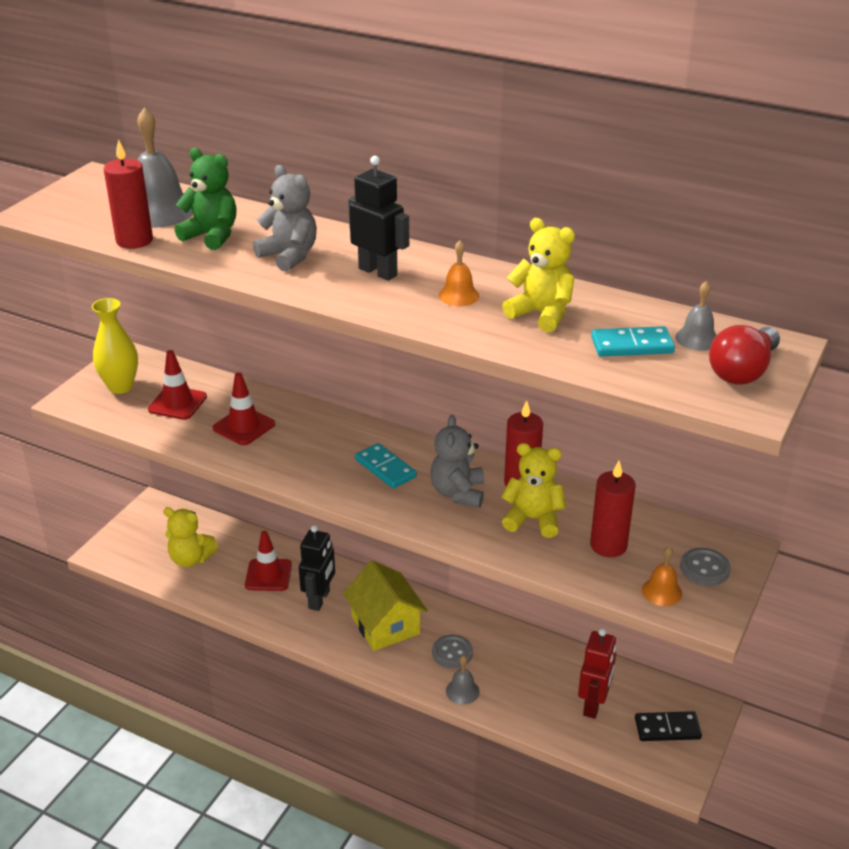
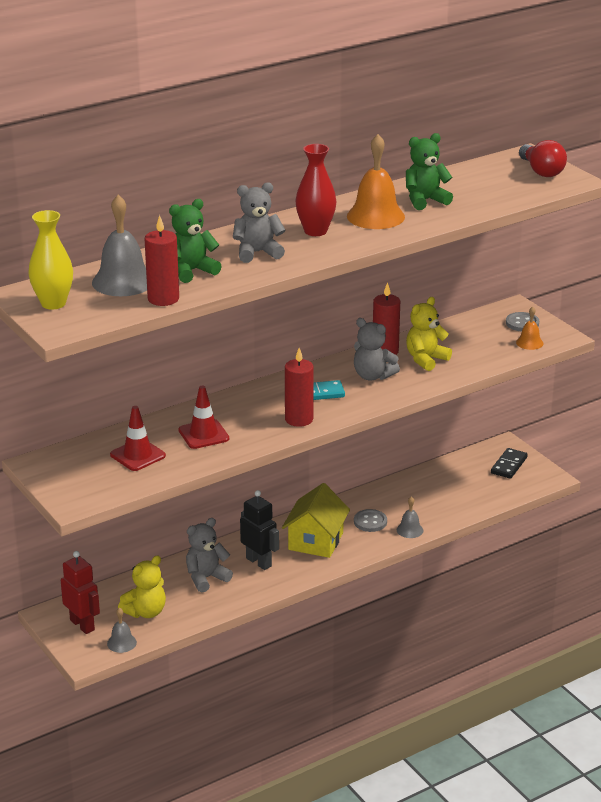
camera: 60 degrees left, 5 degrees down
(120, 387) = (81, 476): yellow vase -> yellow vase (53, 303)
(268, 575) = (206, 578): red traffic cone -> grey teddy bear
(378, 272) = (315, 231): black robot -> red vase
(385, 625) = (316, 541): yellow house -> yellow house turned 75 degrees counterclockwise
(458, 295) = (375, 216): orange bell -> orange bell, size x1.95
(541, 314) = (425, 200): yellow teddy bear -> green teddy bear
(593, 705) = (466, 484): red robot -> red robot (82, 625)
(608, 545) = (474, 344): red candle -> red candle (299, 419)
(632, 345) = (486, 188): turquoise domino -> none
(697, 338) = (497, 171): grey bell -> grey bell (121, 643)

